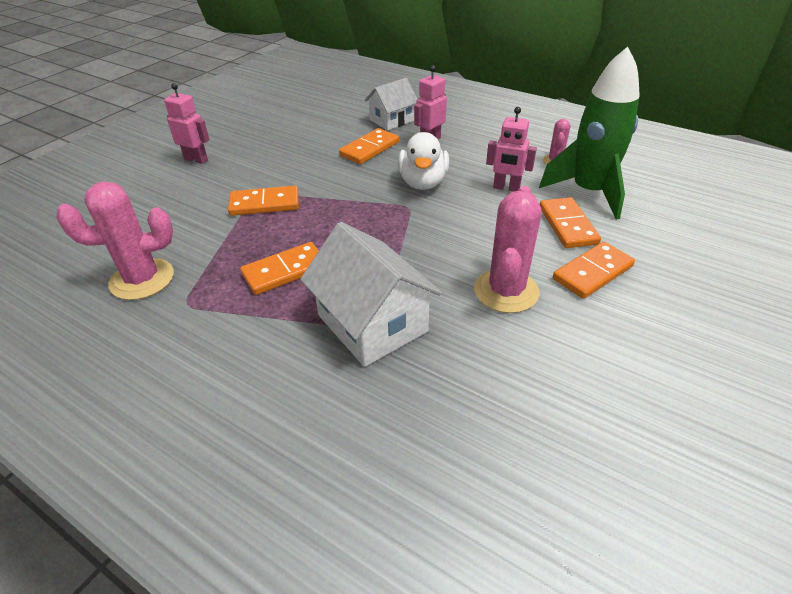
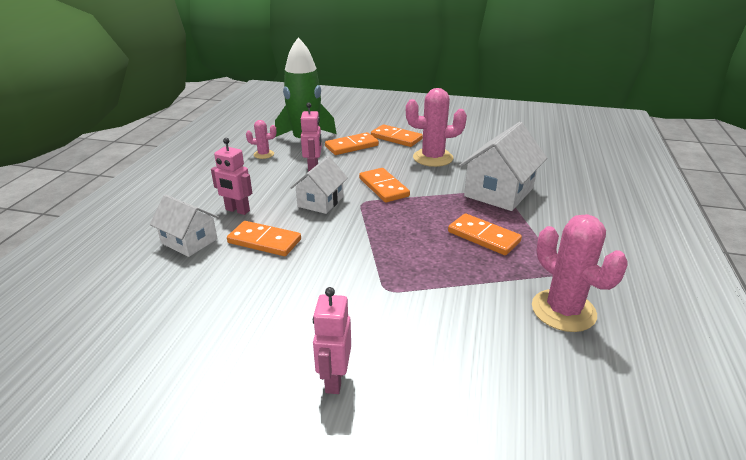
camera: 110 degrees left, 10 degrees down
(264, 204) = (402, 278): orange domino -> orange domino (384, 187)
(423, 182) = (320, 202): white duck -> white house

